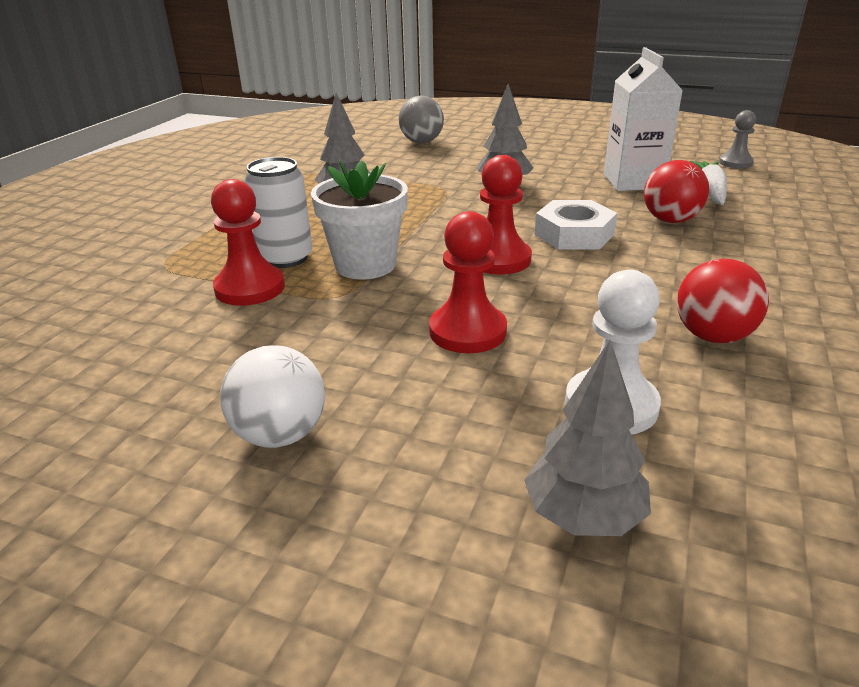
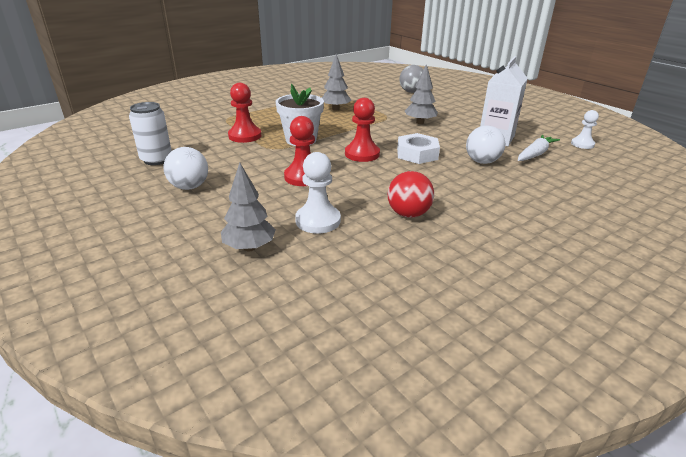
camera: 30 degrees right, 0 degrees up
(286, 258) = (273, 128): white can -> white can (156, 159)
(670, 220) = (482, 161): red ball -> white ball
(735, 163) = (582, 144): grey pawn -> white pawn

